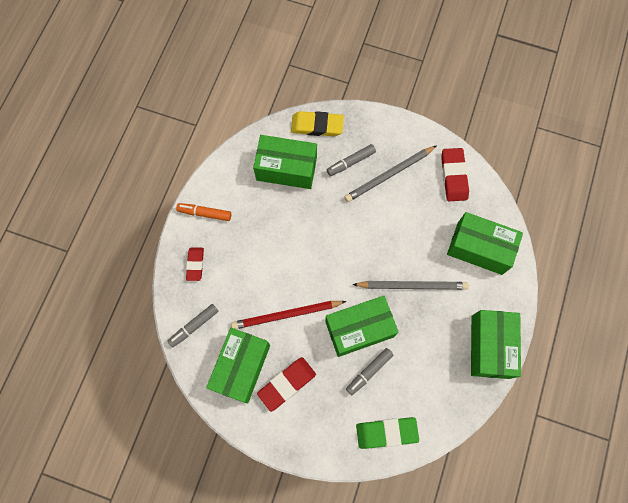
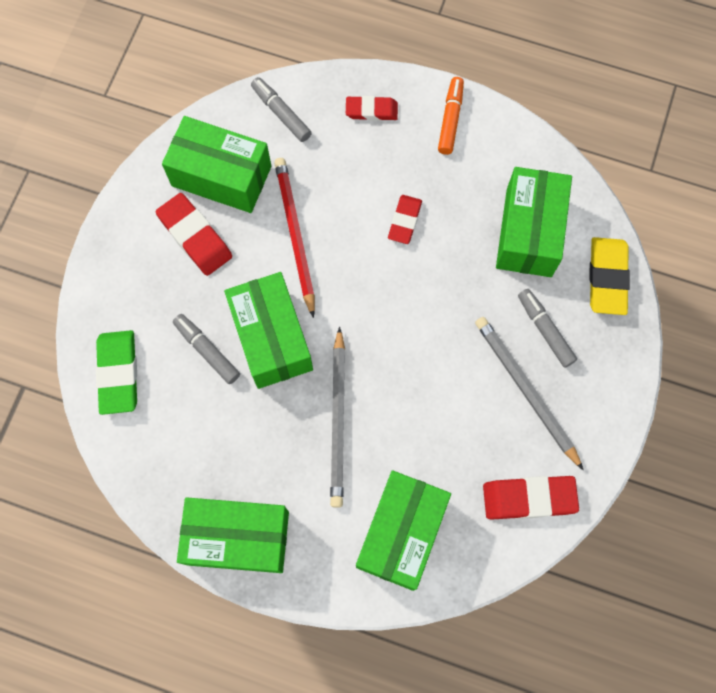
camera: 90 degrees right, 0 degrees up
(277, 244) = (404, 221): none -> red eraser

